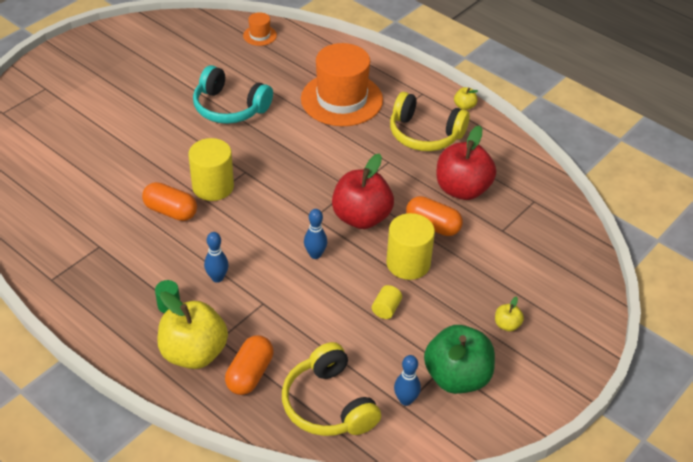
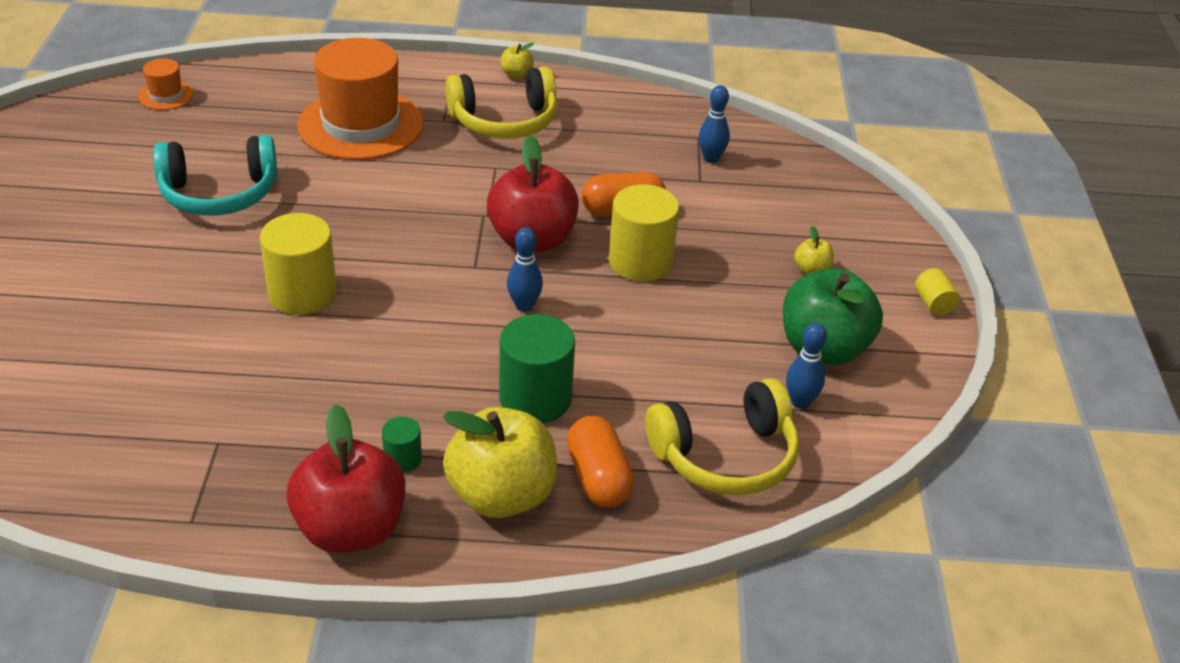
camera: 40 degrees left, 5 degrees down
(171, 211) = (276, 349): orange capsule -> none
(217, 278) = (431, 394): blue bowling pin -> blue bowling pin (711, 158)
(265, 311) = (535, 399): none -> green cylinder
(328, 404) = (725, 456): yellow headphones -> yellow headphones turned 45 degrees counterclockwise
(386, 309) = (671, 321): yellow cylinder -> yellow cylinder (933, 304)
(462, 189) = (611, 159): red apple -> red apple (351, 529)

